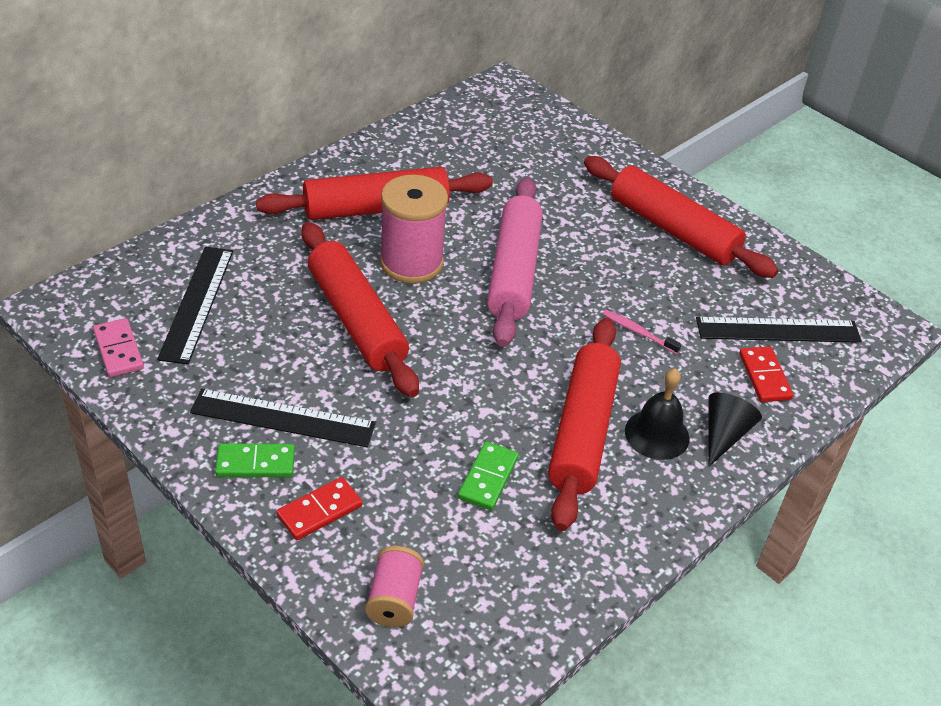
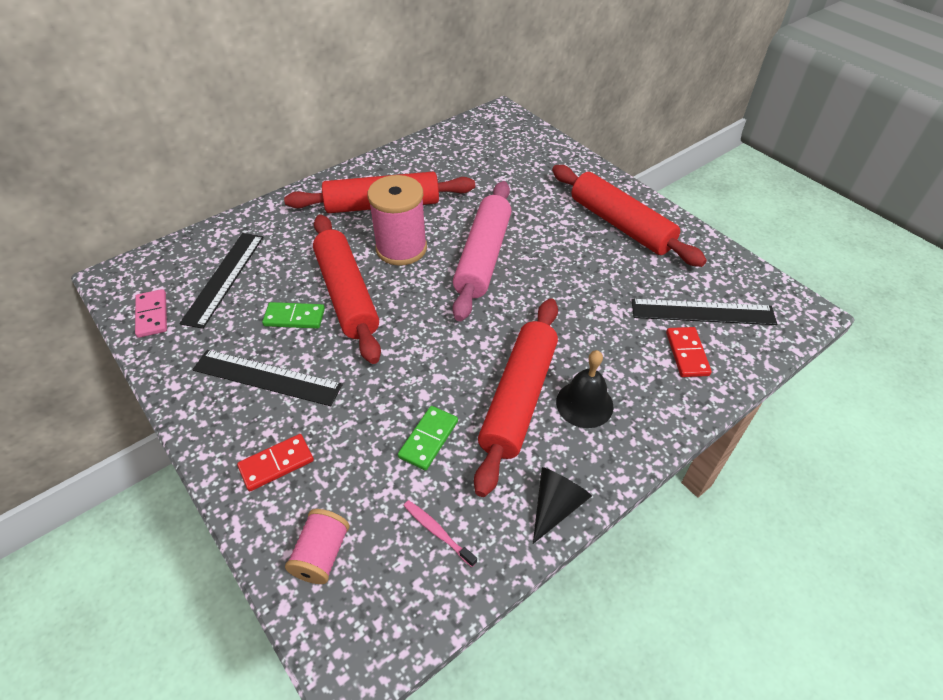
camera: 10 degrees right, 5 degrees up
(255, 463) = (234, 417): green domino -> green domino (294, 317)
(638, 332) = (580, 311): pink toothbrush -> pink toothbrush (437, 532)
(724, 435) = (645, 406): black cone -> black cone (556, 506)

